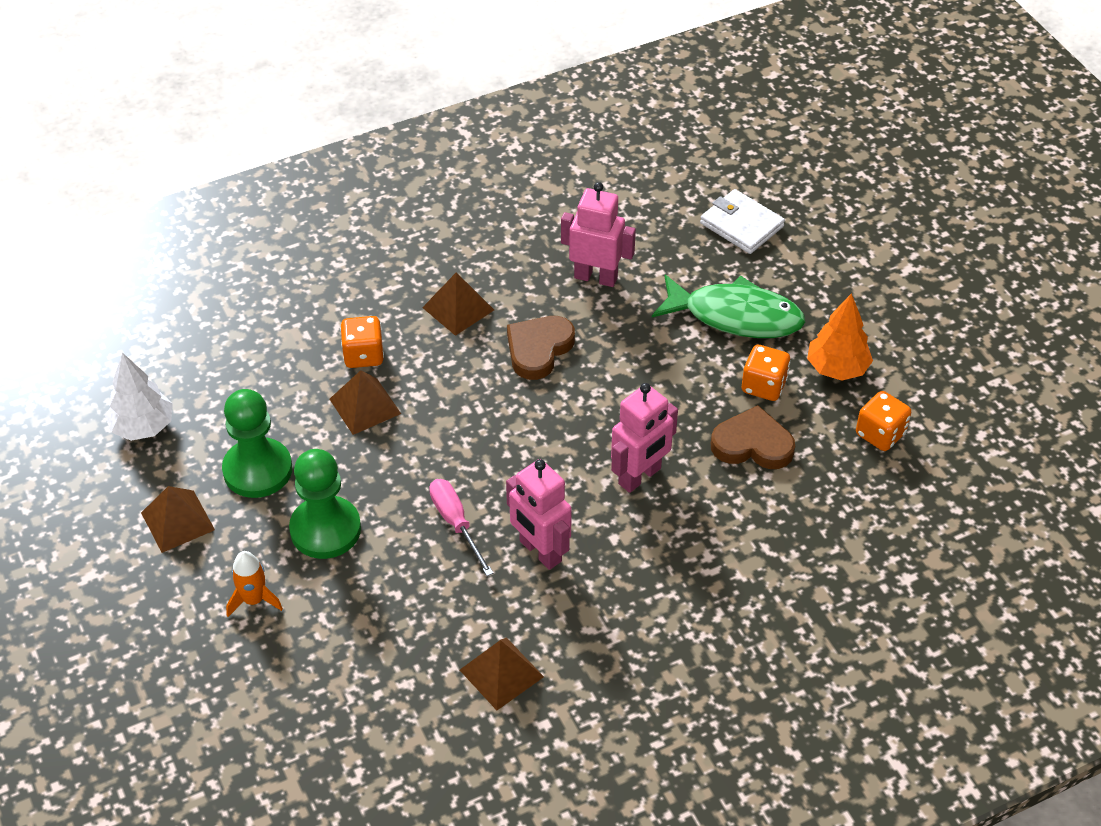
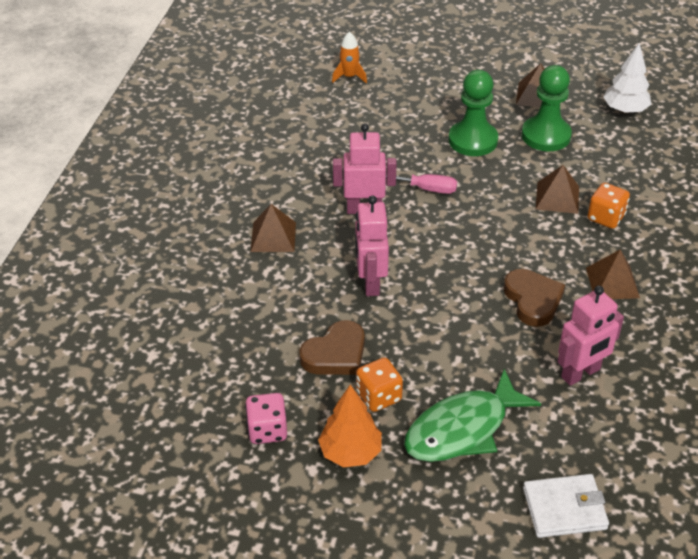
camera: 130 degrees right, 5 degrees down
(254, 600) = (451, 98): orange rocket -> orange rocket (349, 77)
(501, 673) = (303, 155): brown pyramid -> brown pyramid (273, 236)
(880, 434) = (267, 430): orange dice -> pink dice

